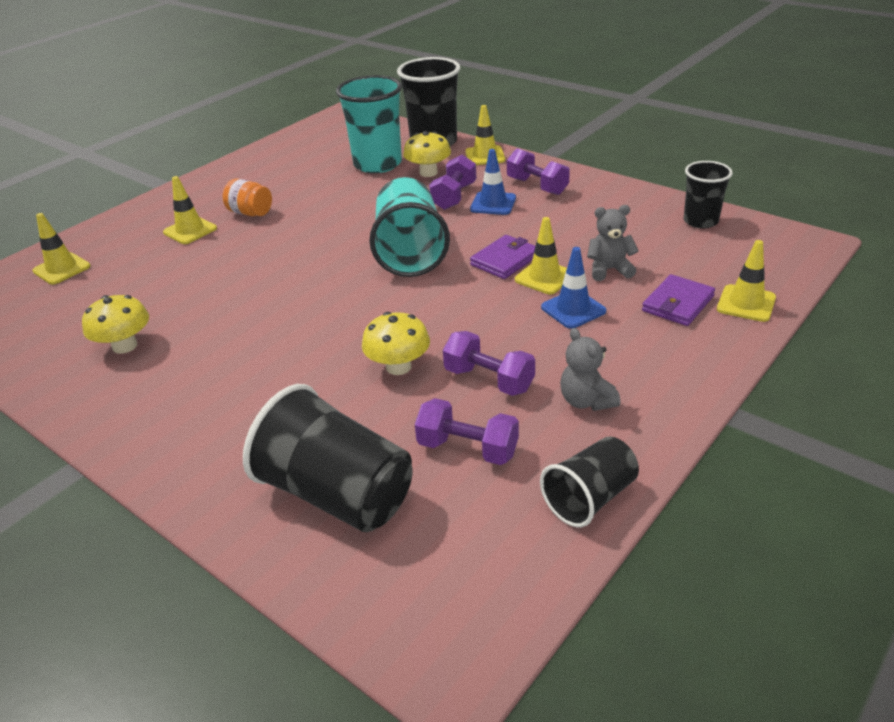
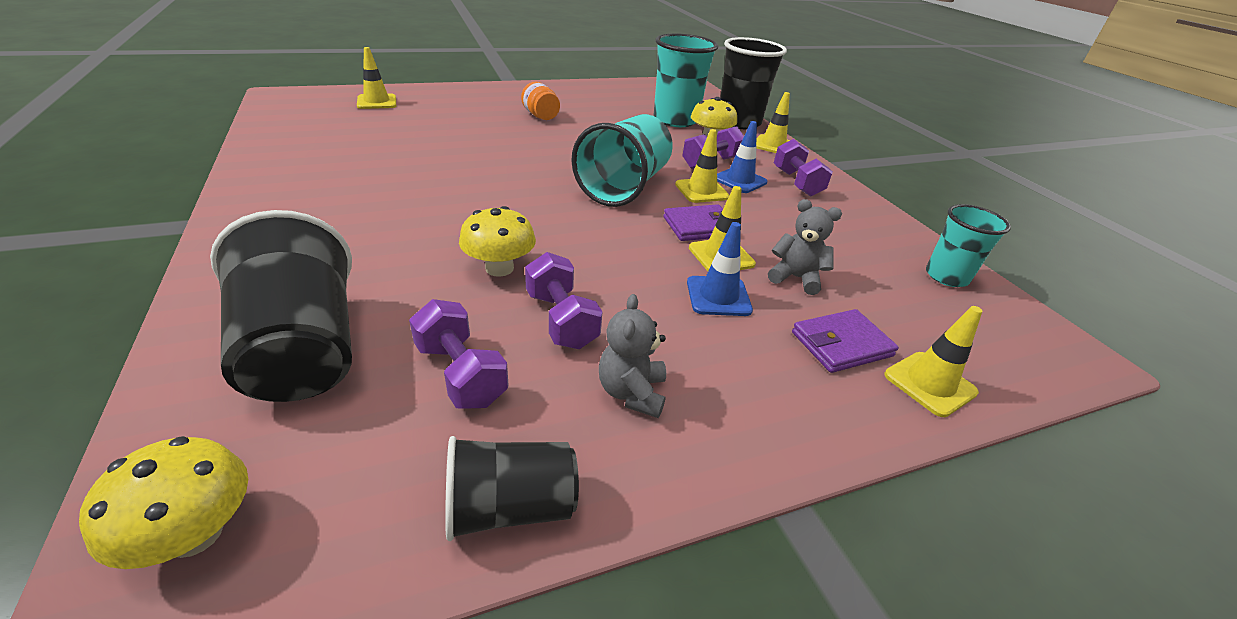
camera: 25 degrees right, 0 degrees up
(125, 346) = (339, 161): yellow mushroom -> yellow mushroom (195, 534)
(190, 230) = (486, 111): yellow traffic cone -> yellow traffic cone (701, 191)
(700, 221) = (946, 276): black cup -> turquoise cup

